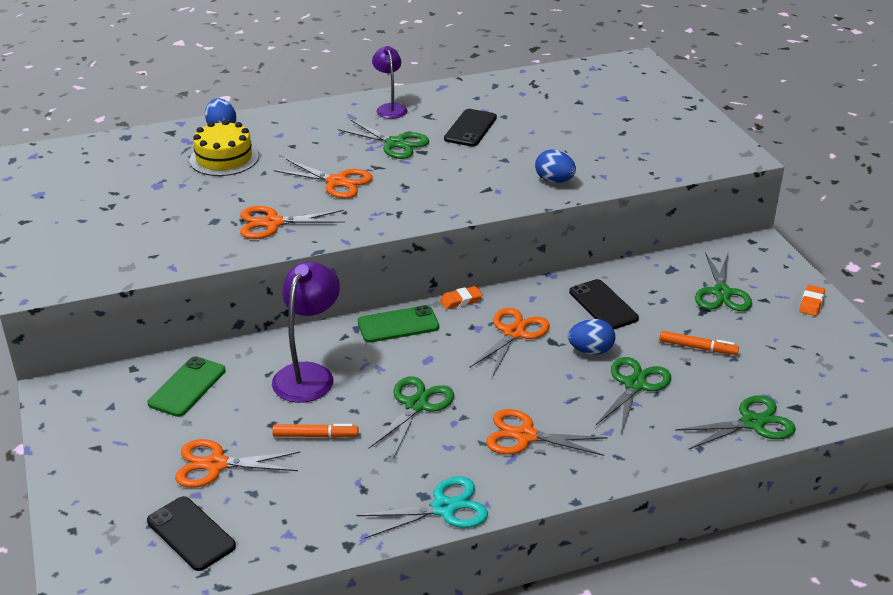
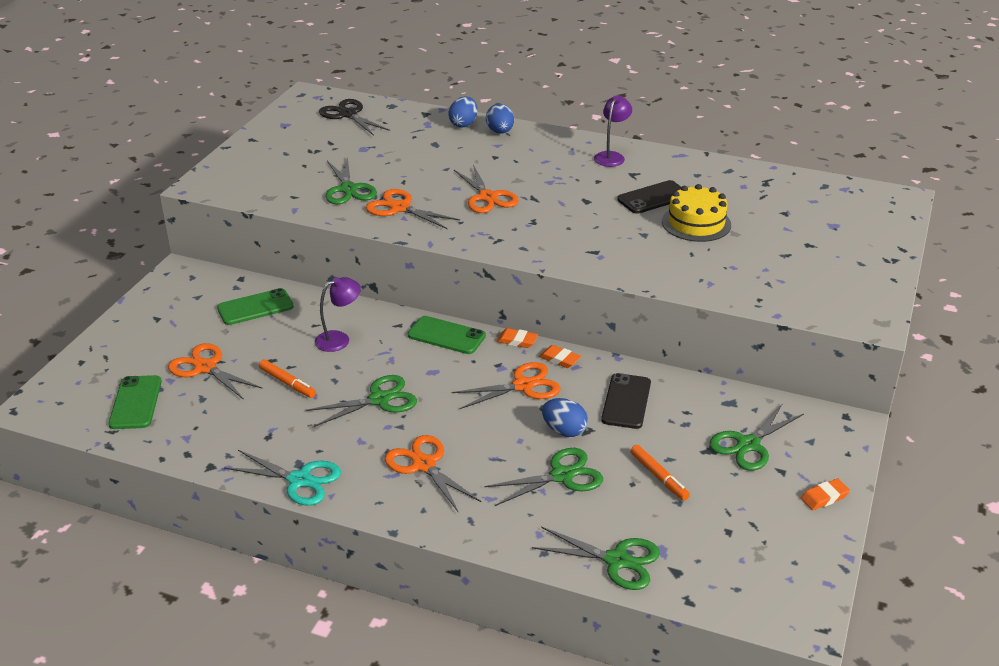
camera: 40 degrees right, 0 degrees up
(93, 161) = (348, 115): none -> black scissors
(191, 533) = (136, 403): black phone -> green phone
(224, 158) = (434, 147): yellow cake -> yellow cake (696, 223)
(308, 374) = (339, 339): purple lamp -> purple lamp, size x0.63
(395, 143) = (574, 186): green scissors -> green scissors (348, 189)
(513, 298) = (559, 359): none -> orange eraser
(554, 181) = (660, 269): blue egg -> blue egg (500, 132)

